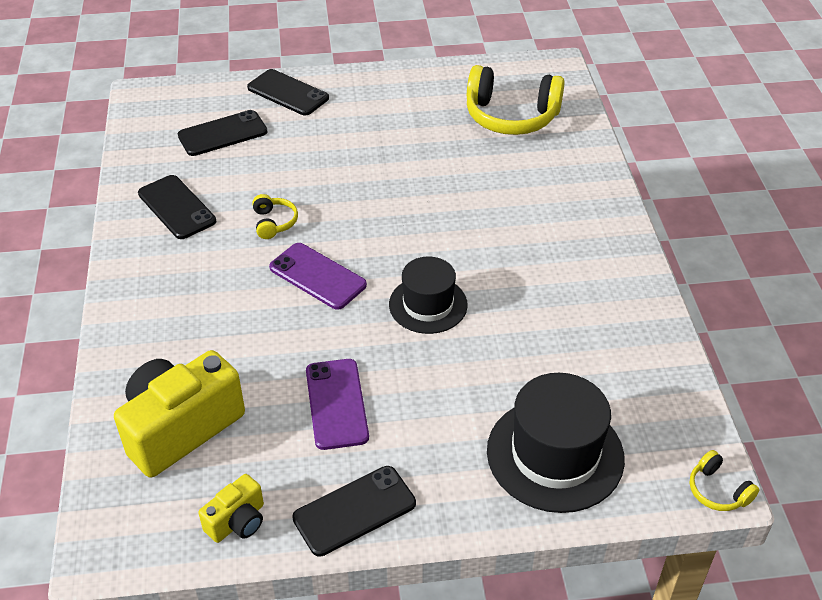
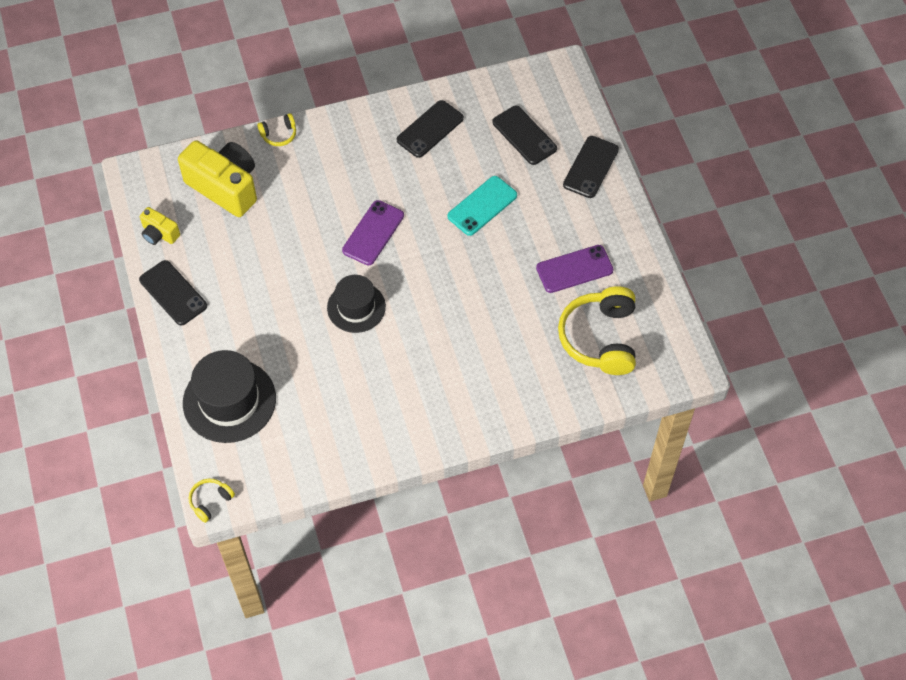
camera: 80 degrees right, 15 degrees up
(274, 222) = (425, 193): yellow headphones -> yellow headphones (279, 134)
(310, 178) = (482, 206): none -> turquoise phone
(336, 404) = (256, 267): purple phone -> purple phone (574, 269)

